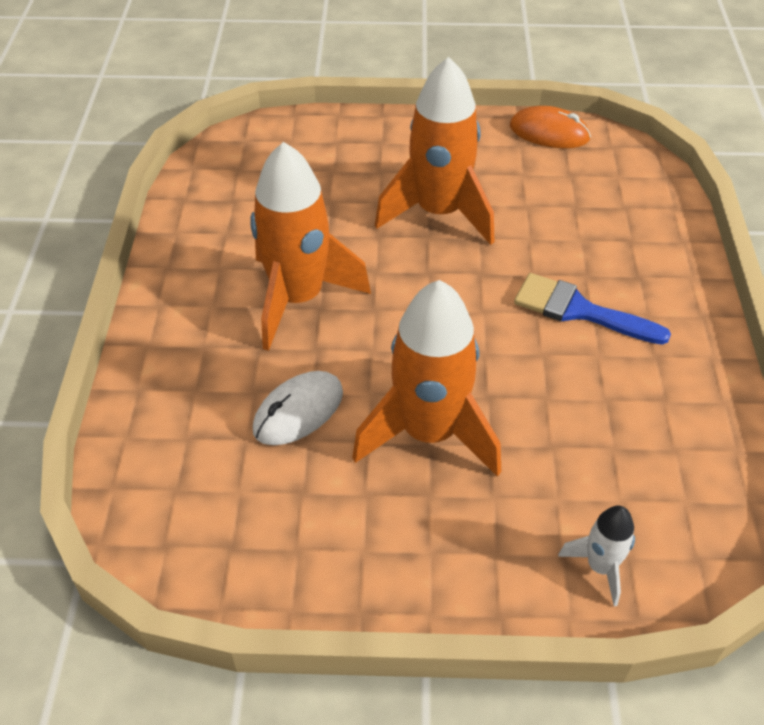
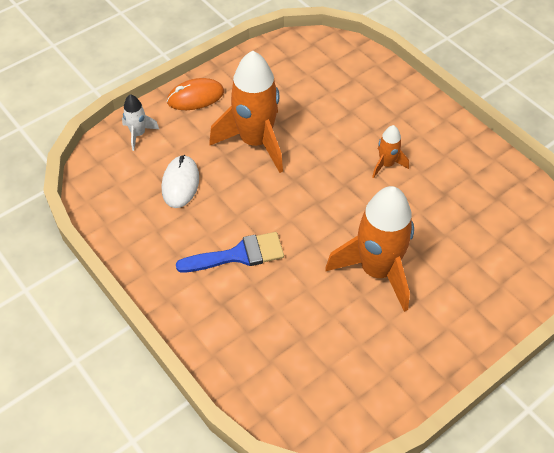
camera: 140 degrees right, 5 degrees up
(298, 299) = (386, 164): orange rocket -> orange rocket, size x0.47
(298, 411) = (321, 115): white mouse -> white mouse (180, 183)
(549, 133) = (379, 403): orange mouse -> orange mouse (195, 97)

